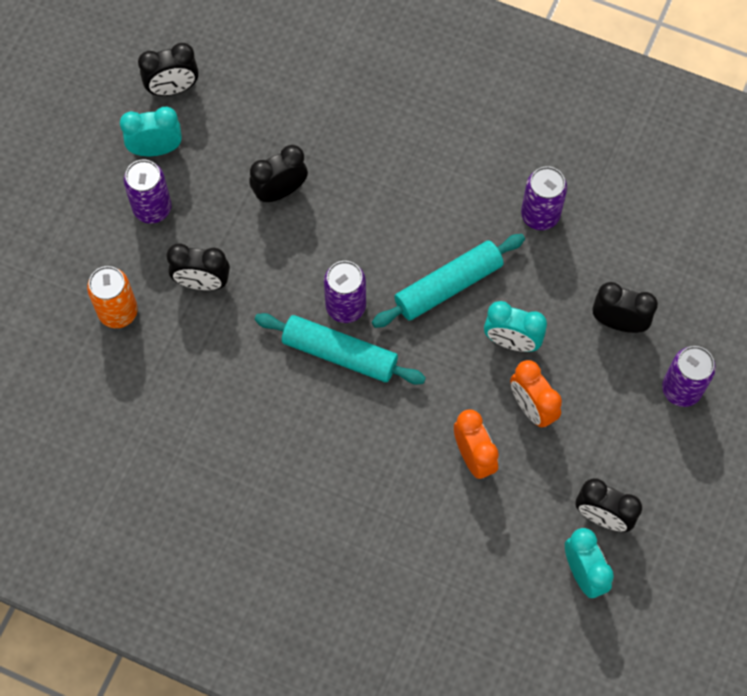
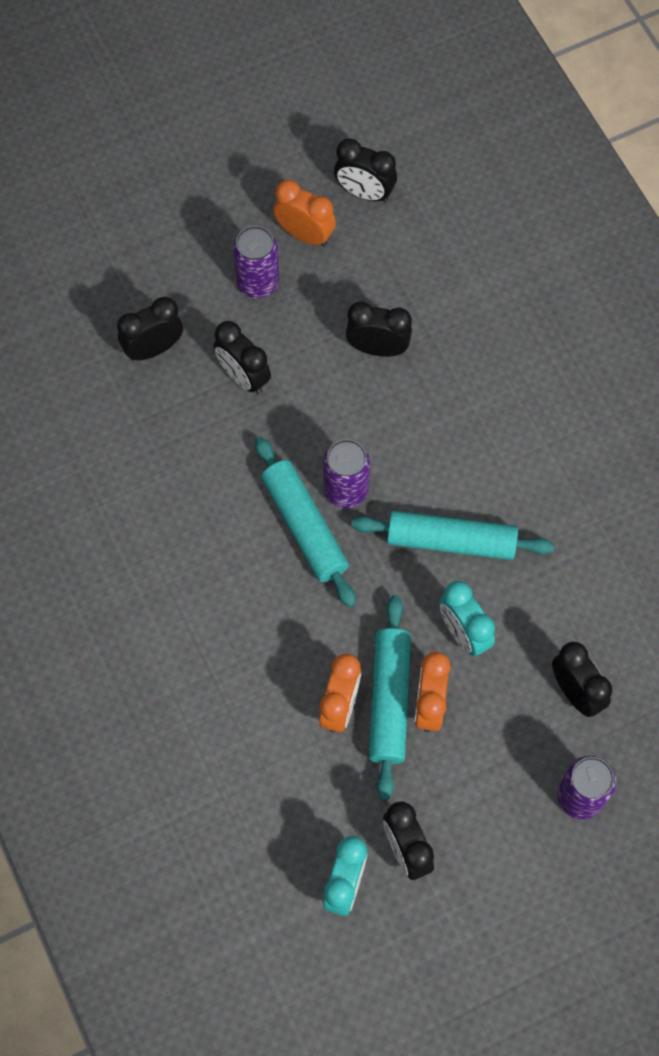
camera: 40 degrees right, 0 degrees up
(118, 312) = (153, 348): orange can -> black clock
(156, 149) = (305, 234): turquoise clock -> orange clock
(502, 426) = (389, 700): none -> turquoise rolling pin
(540, 215) = (590, 542): purple can -> none

